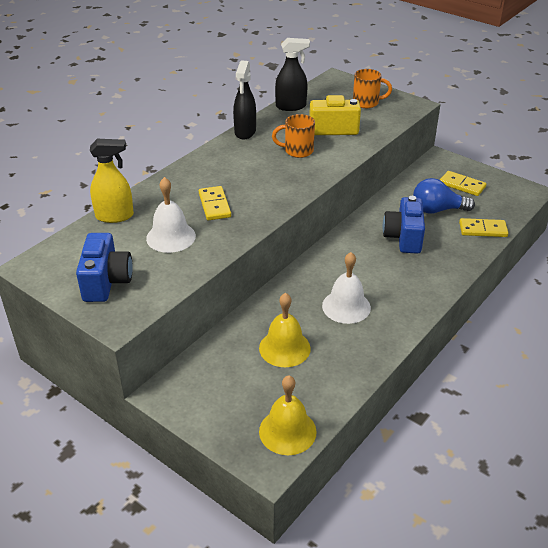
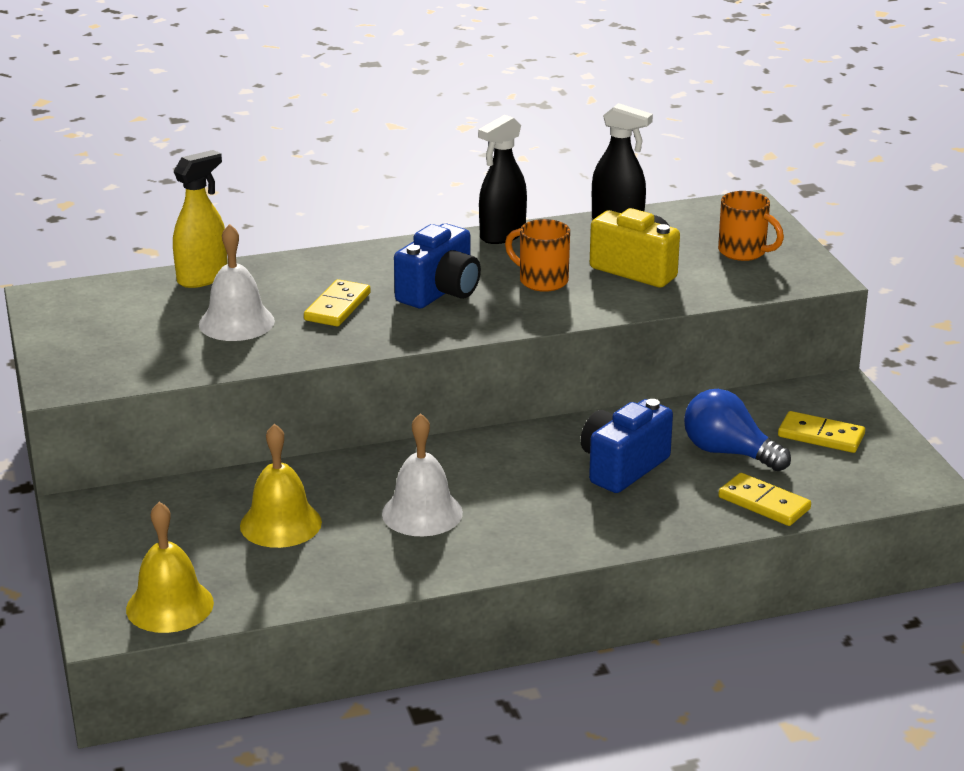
camera: 35 degrees right, 10 degrees down
(106, 282) = (103, 341): blue camera -> blue camera (440, 292)
(115, 216) = (203, 277): yellow spray bottle -> yellow spray bottle turned 75 degrees counterclockwise
(462, 185) = (821, 436): yellow domino -> yellow domino turned 45 degrees counterclockwise

